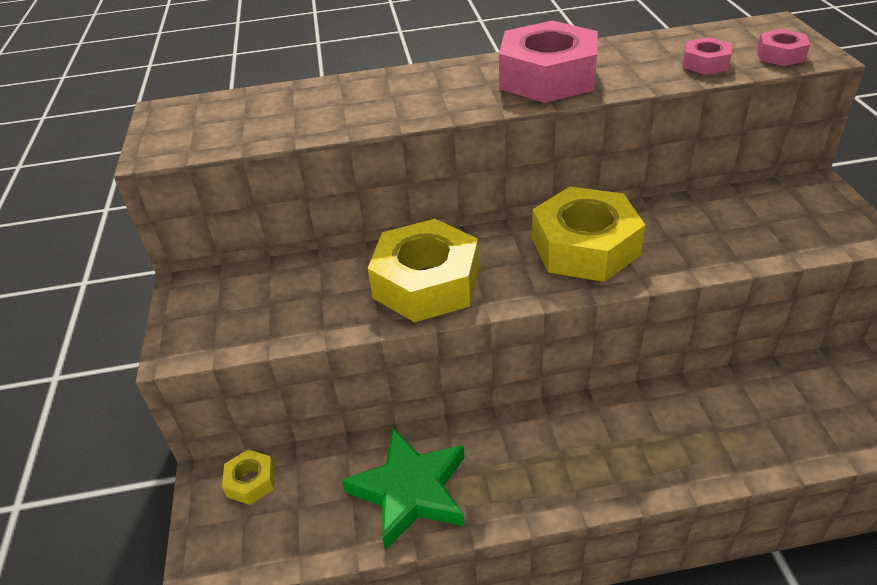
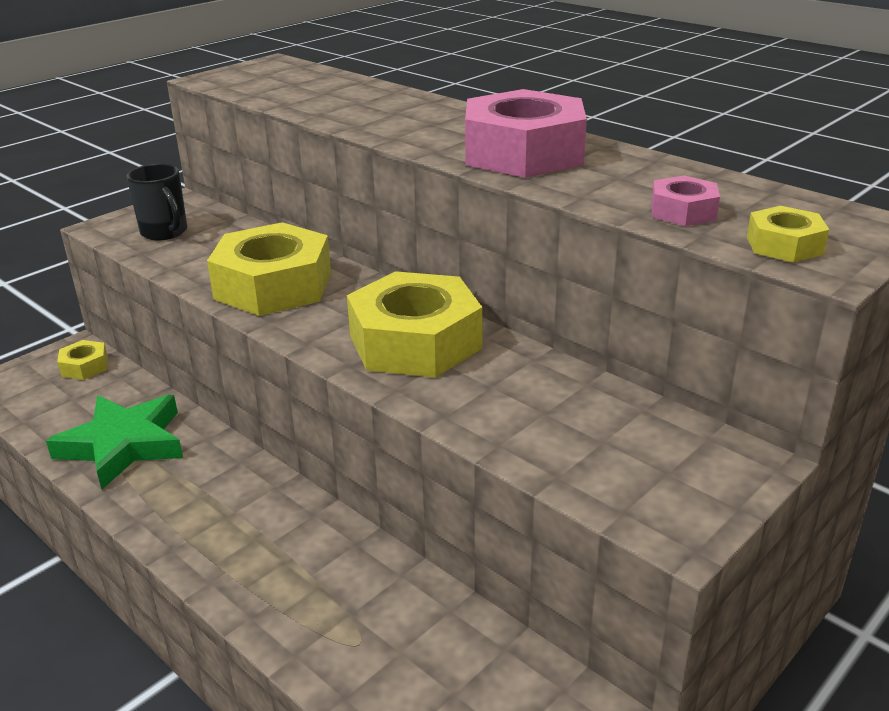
camera: 50 degrees right, 10 degrees down
(245, 313) = (165, 232): none -> black mug
(780, 55) = (784, 245): pink nut -> yellow nut

